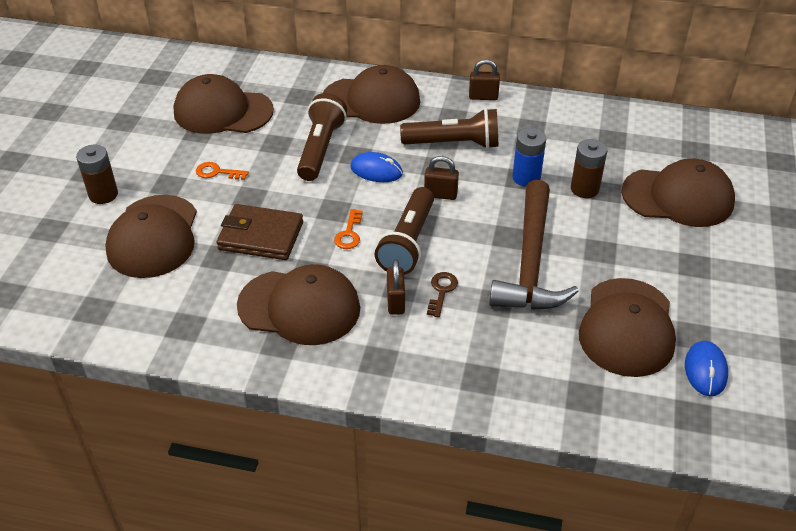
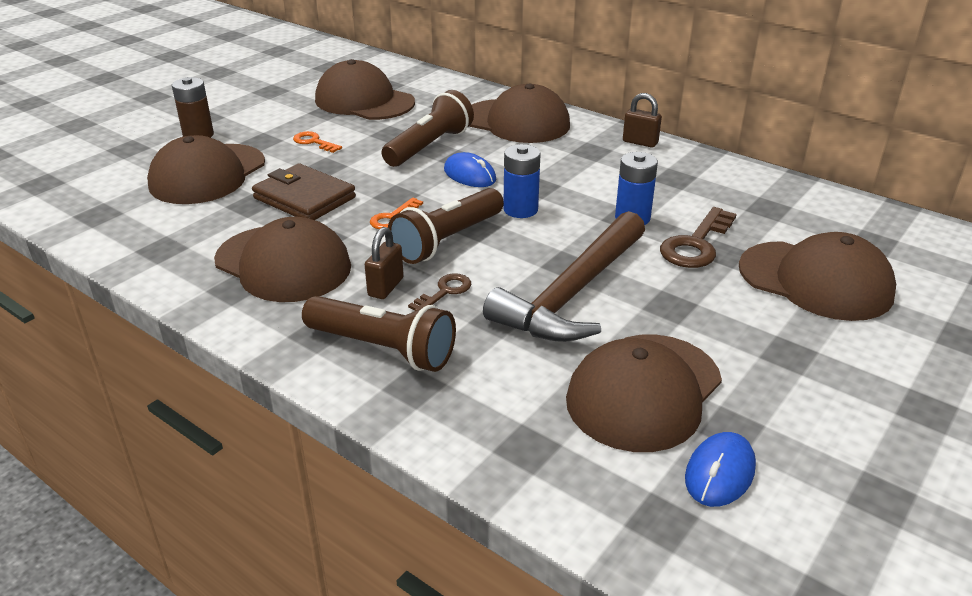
camera: 25 degrees right, 10 degrees down
(440, 194) = (520, 209): brown padlock -> blue battery
(453, 144) = (573, 172): brown flashlight -> brown flashlight (383, 349)
(584, 189) = (696, 244): brown battery -> brown key

